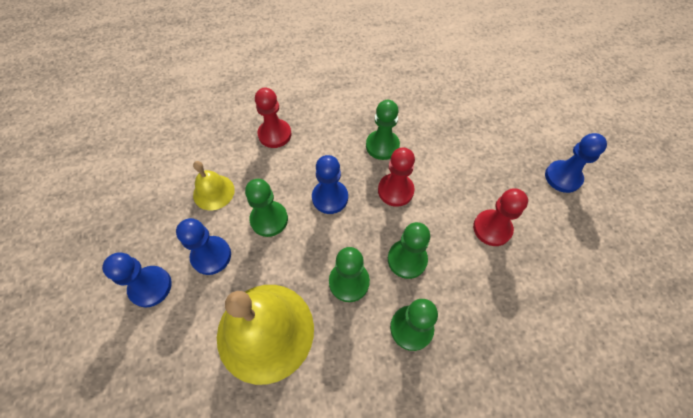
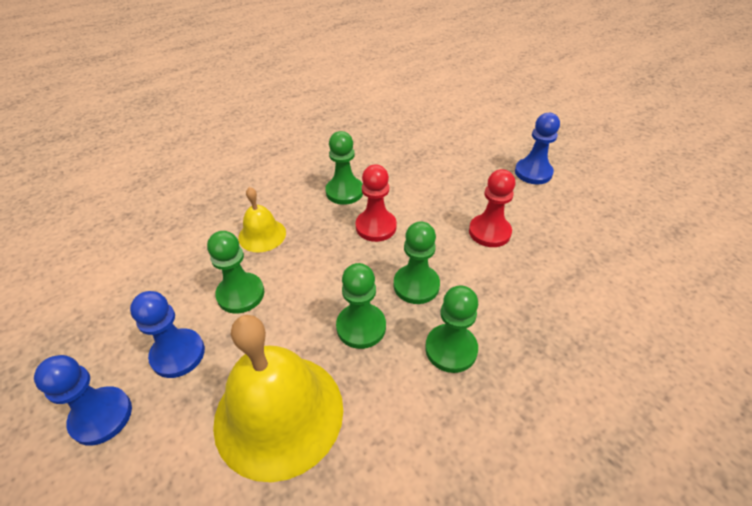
camera: 20 degrees left, 15 degrees down
(213, 192) = (159, 286): yellow bell -> yellow bell (262, 235)
(275, 134) = (218, 212): red pawn -> none
(330, 198) = (306, 253): blue pawn -> none

